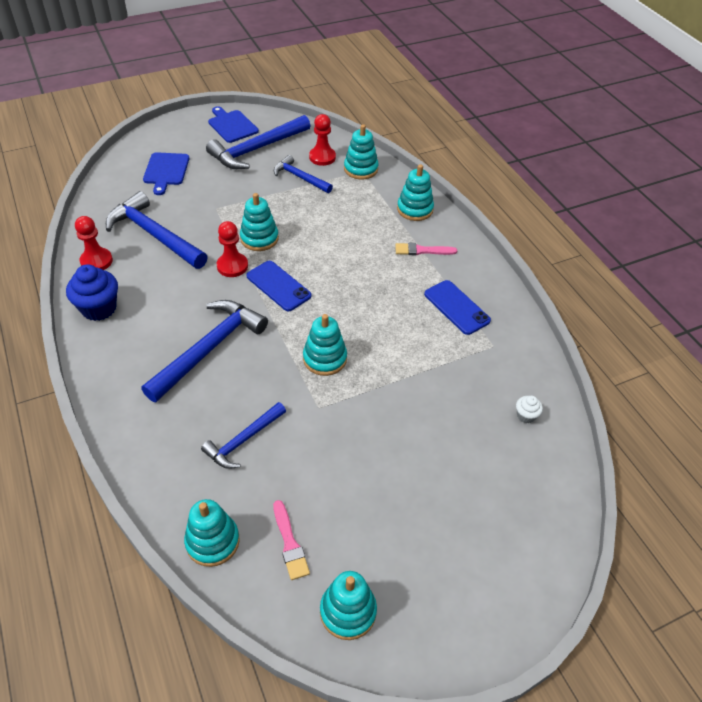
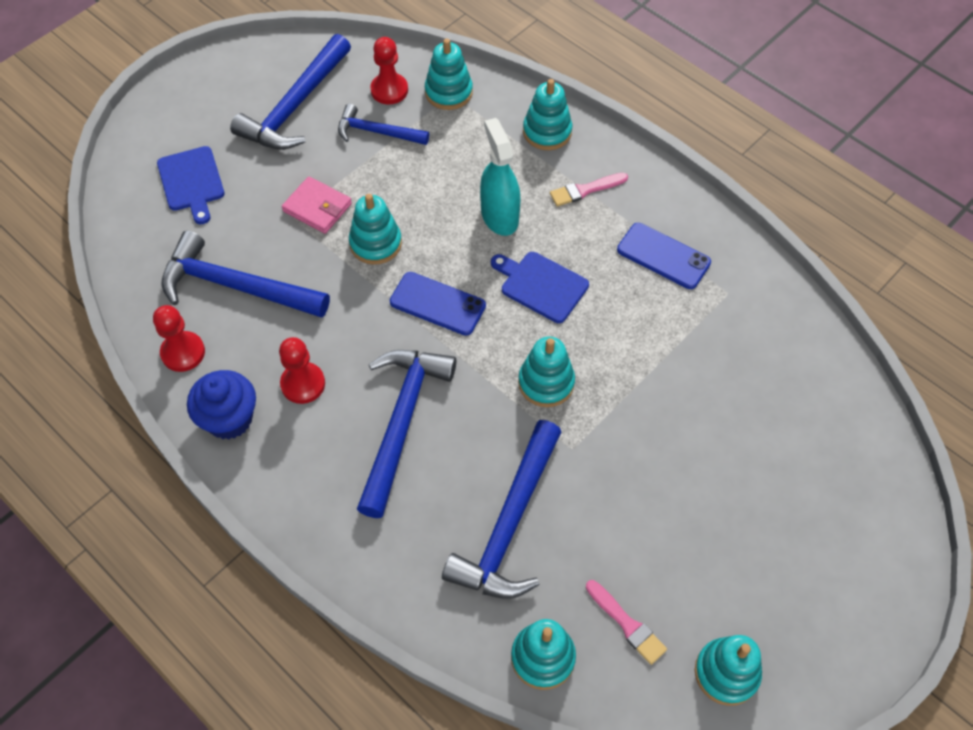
camera: 20 degrees left, 10 degrees up
(232, 125) = (239, 78): blue cutting board -> blue cutting board (541, 285)
(232, 266) = (364, 296): red pawn -> red pawn (303, 384)
(234, 207) = (317, 207): none -> pink wallet
(243, 440) = (509, 524): blue hammer -> blue hammer, size x1.69
(352, 248) = (499, 216): none -> turquoise spray bottle
(526, 416) = (802, 370): white cupcake -> none

